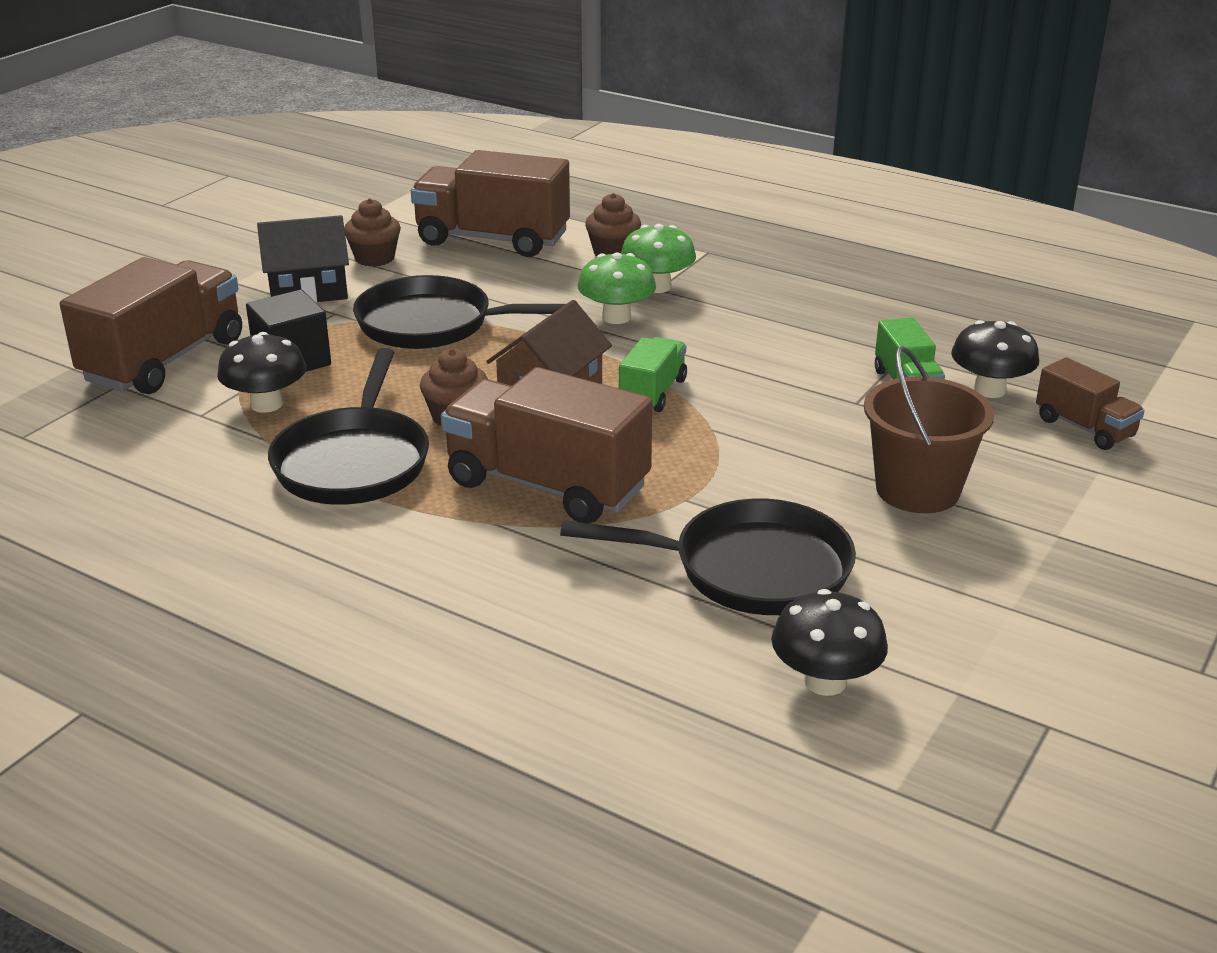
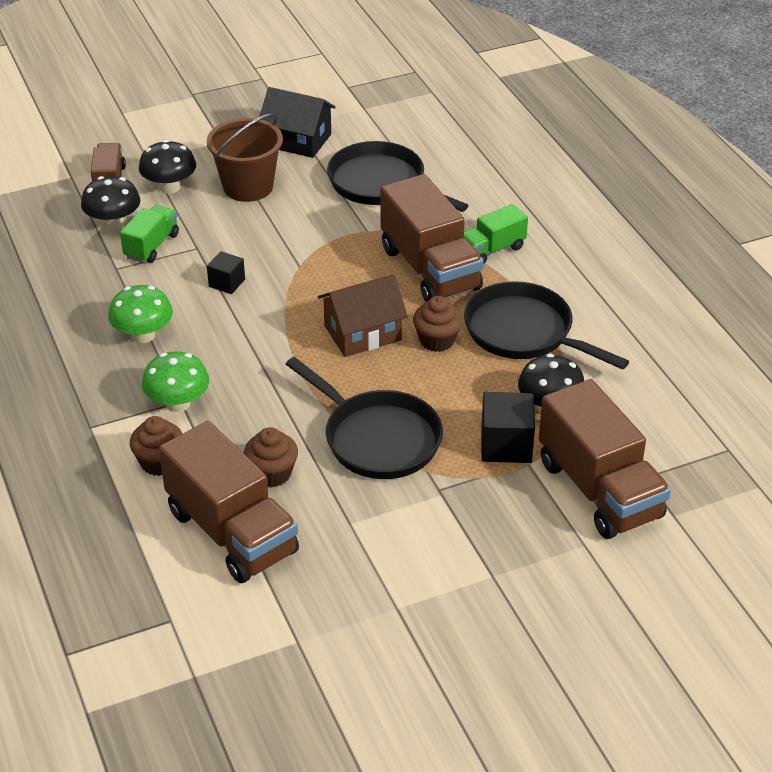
camera: 145 degrees left, 10 degrees up
(164, 360) = (599, 489): brown truck -> brown truck turned 90 degrees counterclockwise
(308, 289) = (439, 532): black house -> black house (298, 140)
(354, 461) = (524, 332): black pan -> black pan turned 90 degrees counterclockwise
(374, 258) = (352, 553): brown cupcake -> brown cupcake (272, 474)
(616, 317) = (244, 384): green mushroom -> green mushroom (143, 335)
(652, 393) = (301, 306): green truck -> green truck (492, 250)
(766, 383) = (227, 283): none -> black cube
(825, 681) = (410, 131): black mushroom -> black mushroom (169, 187)

